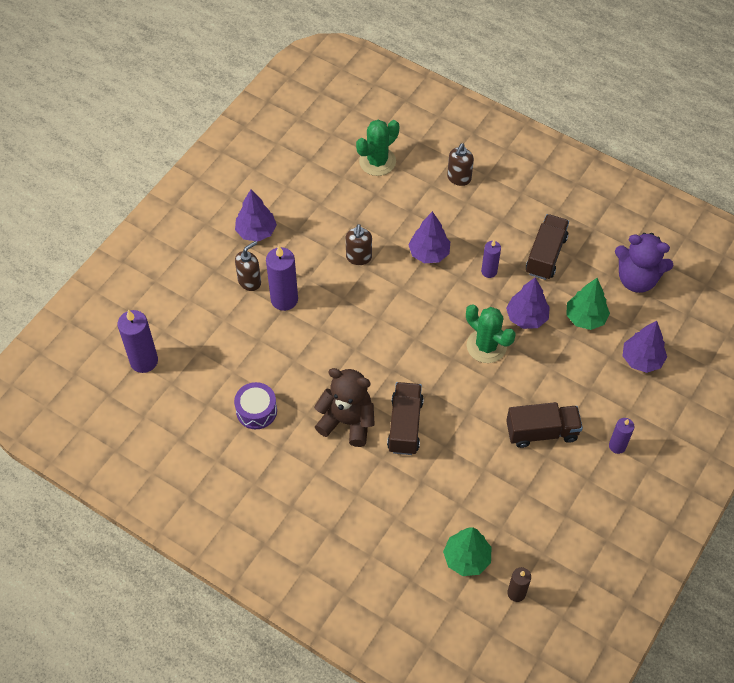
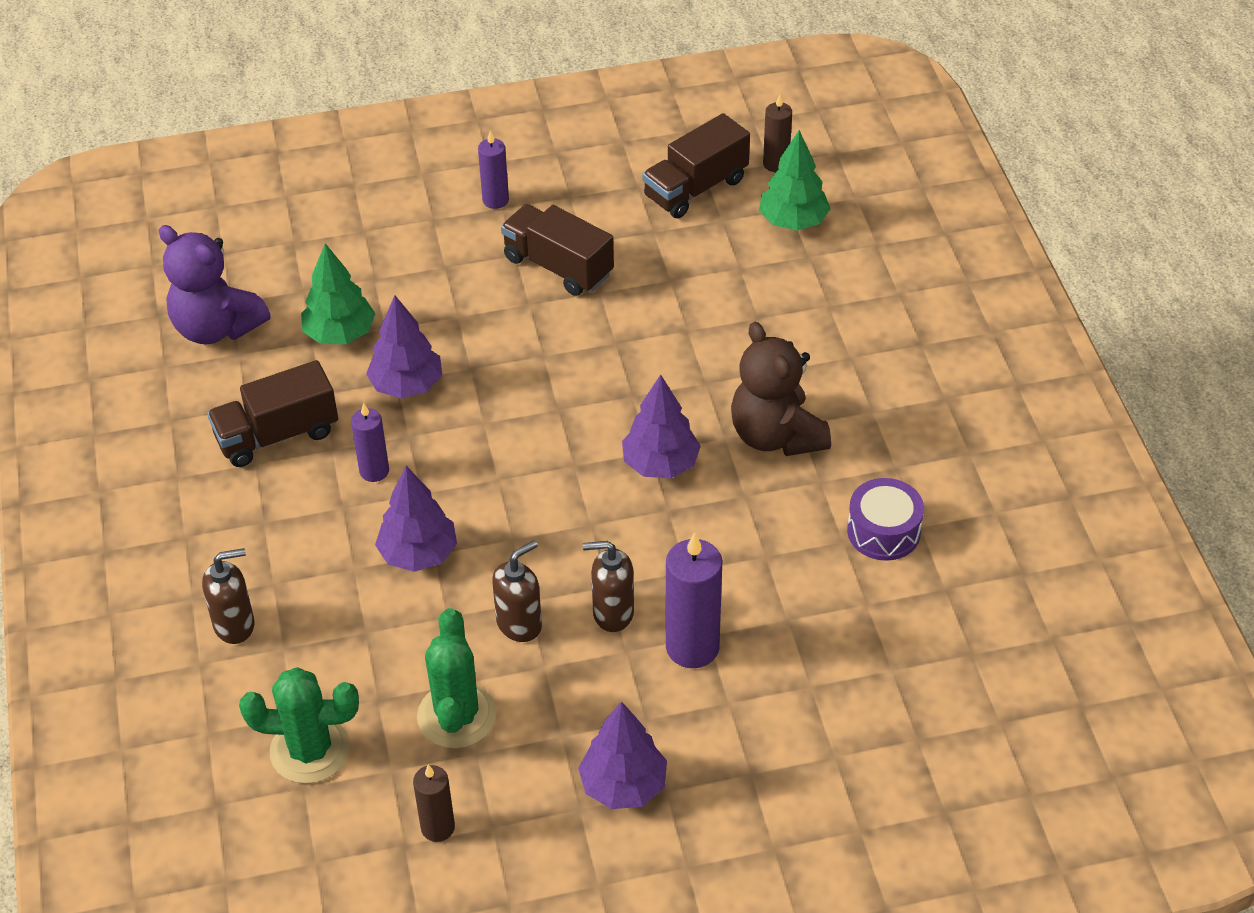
camera: 135 degrees left, 10 degrees down
(144, 361) = (987, 715): purple candle -> none
(249, 281) = (715, 713): brown soap dispenser -> brown soap dispenser (612, 613)
(304, 172) = (438, 827): none -> brown candle
(405, 425) = (709, 382): brown truck -> brown truck (695, 188)
(486, 346) = (499, 391): green cactus -> green cactus (457, 716)
(637, 279) = (216, 327): purple teddy bear -> purple teddy bear turned 150 degrees clockwise
(642, 359) = (345, 251): purple tree -> purple tree (660, 464)

